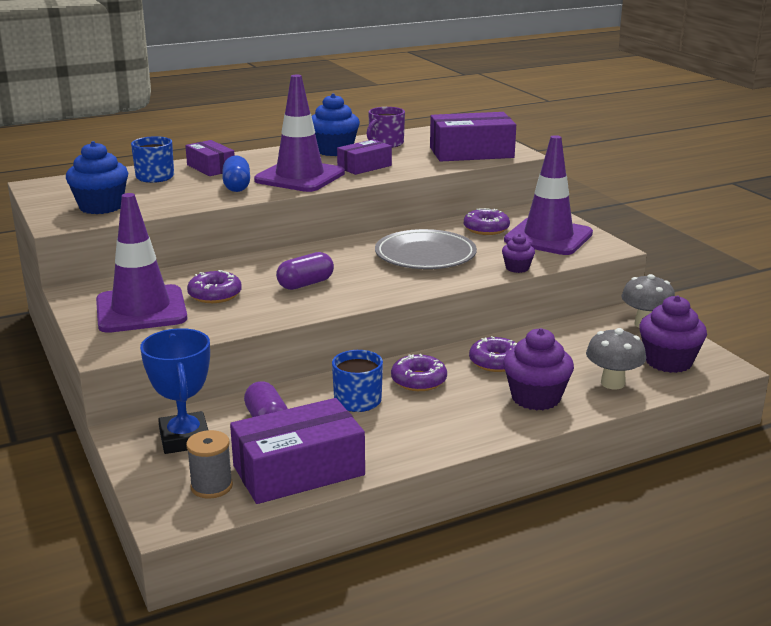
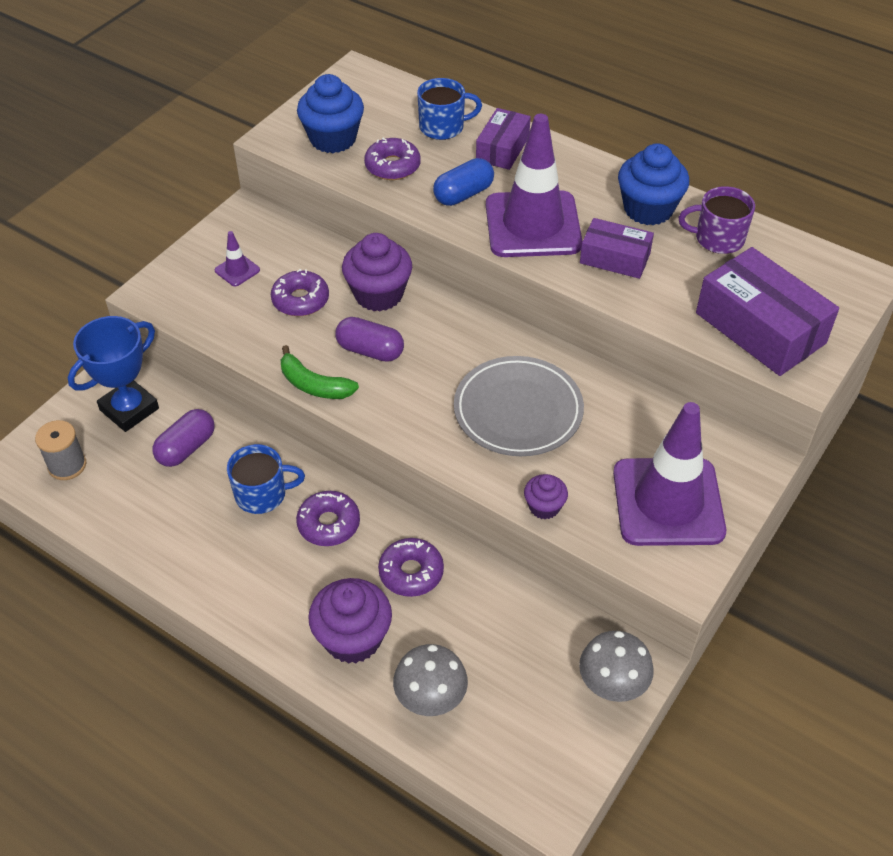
camera: 60 degrees right, 25 degrees up
(141, 310) = (237, 270): purple traffic cone -> purple traffic cone, size x0.40
(298, 470) = (118, 510): purple box -> none
(313, 310) = (314, 385): none -> green banana
(486, 229) = (644, 432): purple donut -> purple donut (392, 166)
(668, 362) = (523, 741): purple cupcake -> purple cupcake (378, 294)

